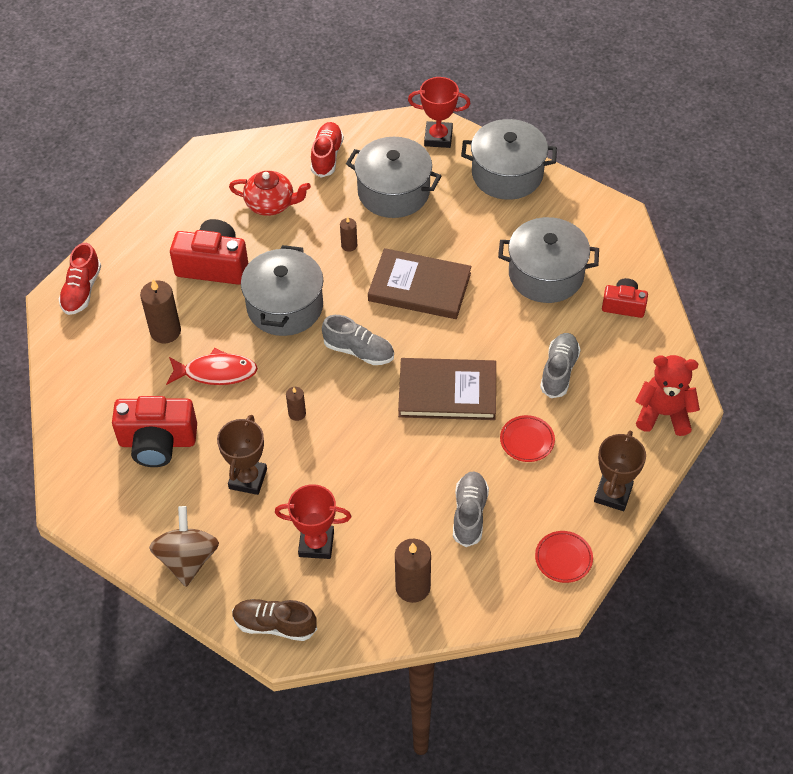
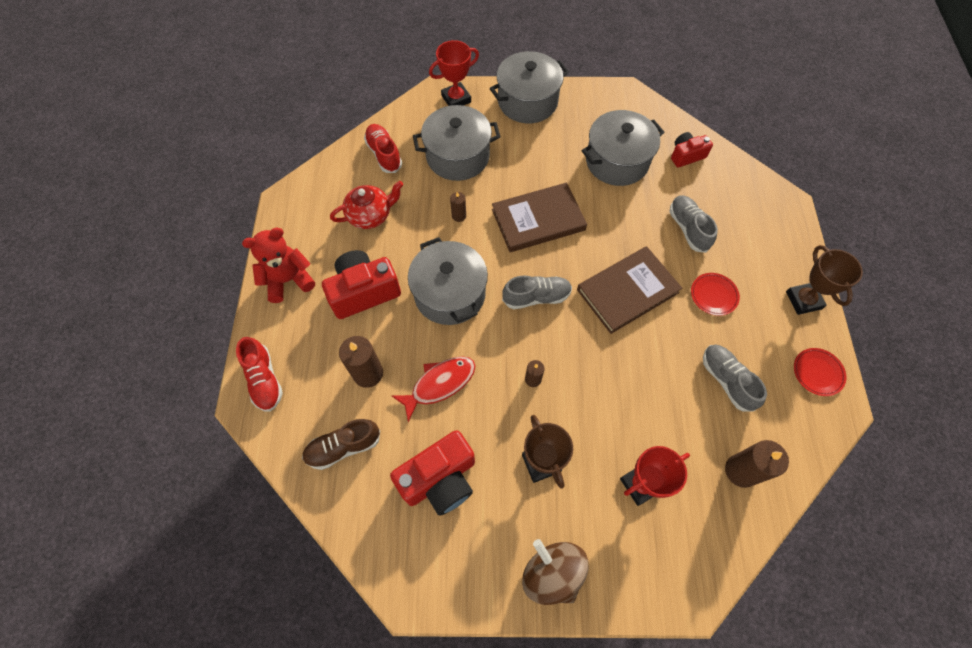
camera: 35 degrees left, 10 degrees up
(275, 625) = (670, 583): brown shoe -> brown shoe (343, 447)
(663, 414) = (780, 220): red teddy bear -> red teddy bear (288, 280)

